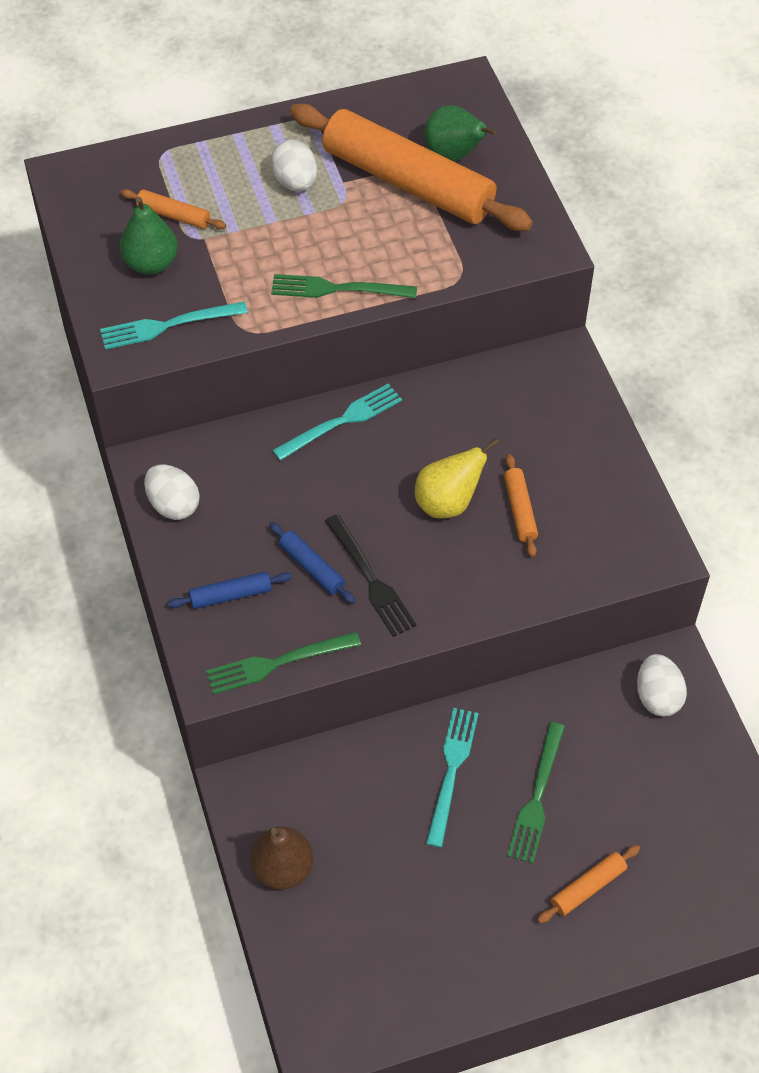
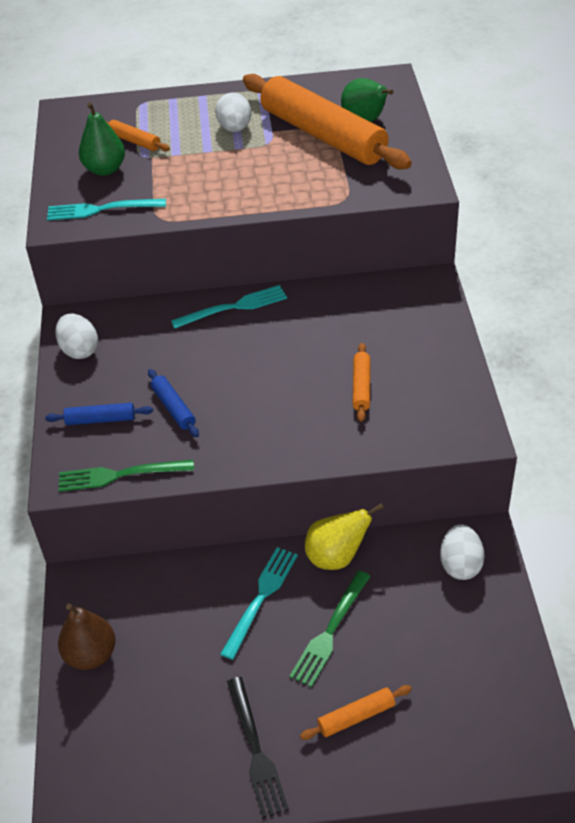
camera: 15 degrees right, 10 degrees down
(336, 289) = (242, 198): green fork -> none
(371, 580) = (220, 423): black fork -> black fork (256, 751)
(448, 502) = (302, 374): yellow pear -> yellow pear (336, 557)

